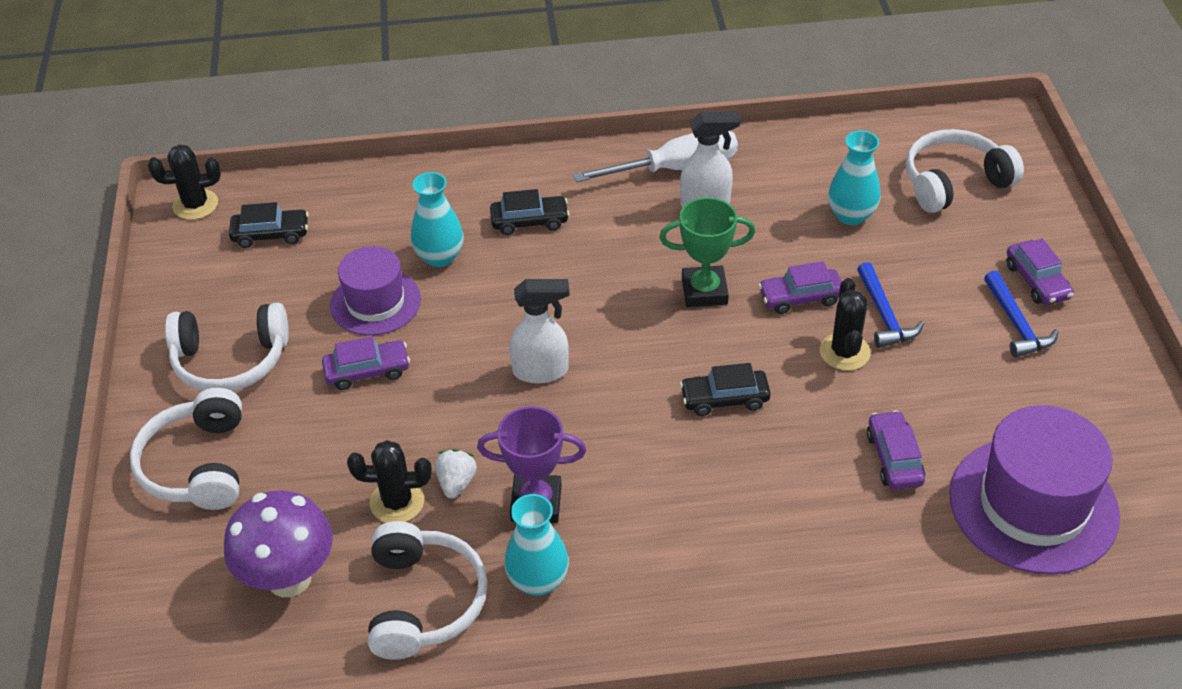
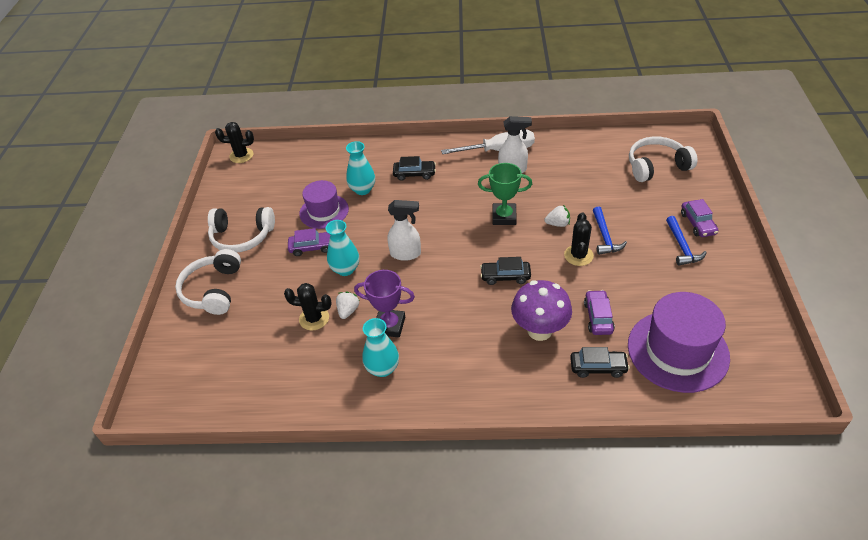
camera: 10 degrees right, 0 degrees up
(271, 234) = (276, 173): black car -> black car (598, 367)
(289, 578) = (248, 355): purple mushroom -> purple mushroom (539, 331)
(424, 601) = (318, 374): white headphones -> none
(800, 297) = (558, 224): purple car -> white strawberry
(851, 215) = (594, 181): turquoise vase -> turquoise vase (345, 269)

